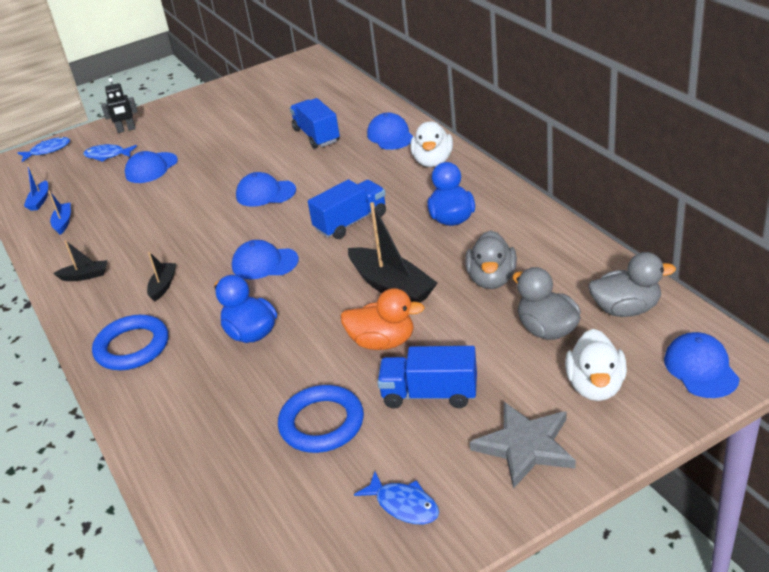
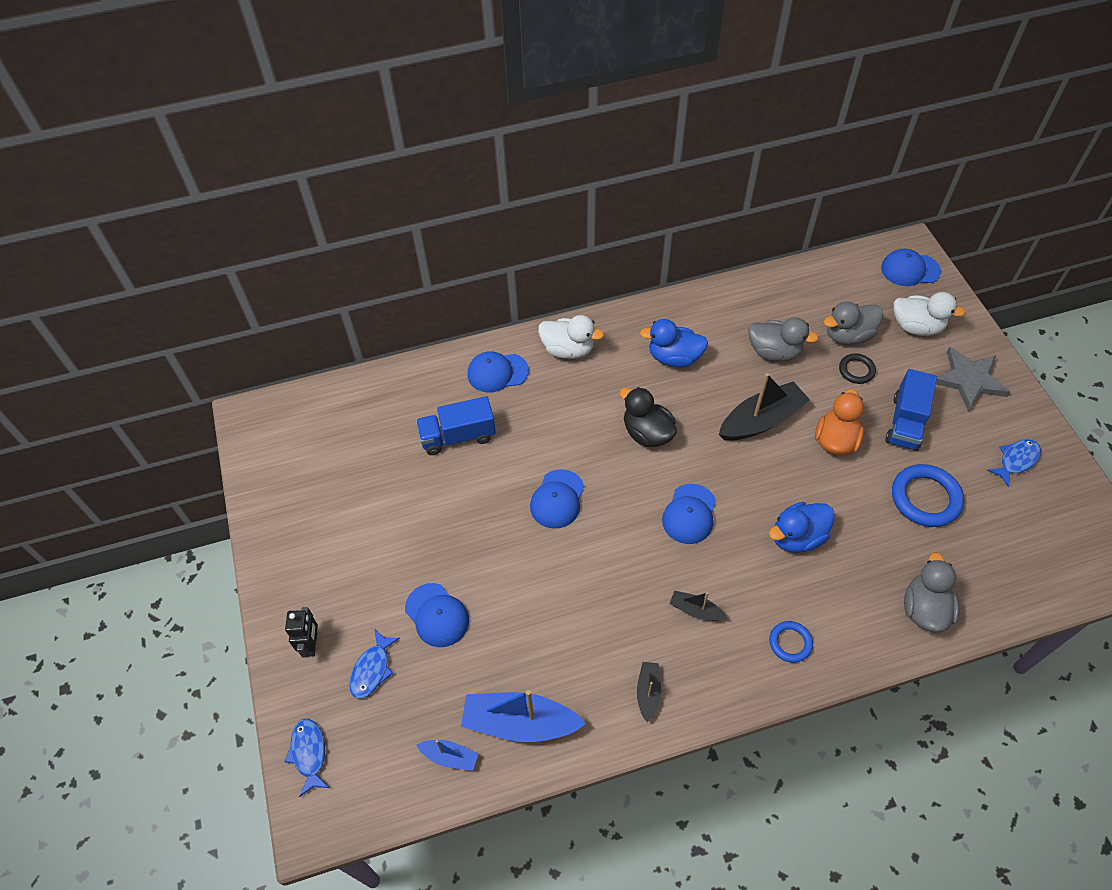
camera: 80 degrees left, 20 degrees up
(63, 222) = (519, 722): blue boat -> blue boat, size x1.96
(132, 347) = (790, 643): blue ring -> blue ring, size x0.57
(351, 222) = (647, 433): blue truck -> black duck
(494, 344) = (856, 370): none -> black ring
(626, 309) = (836, 286): grey duck -> grey duck (924, 609)

